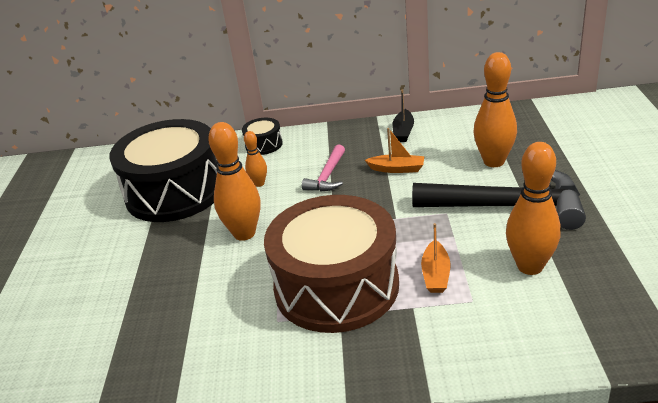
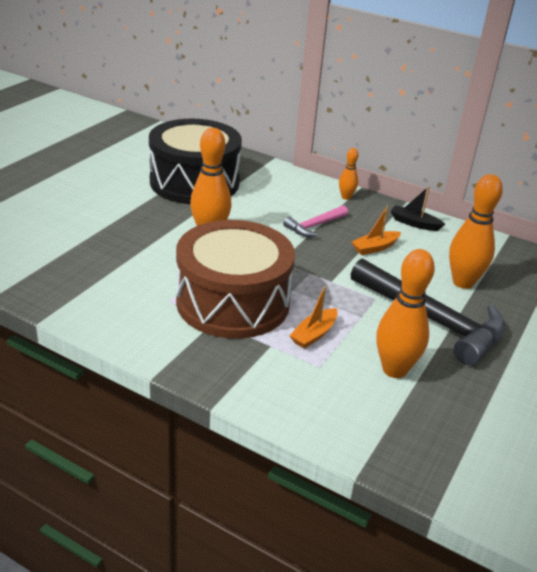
camera: 25 degrees right, 0 degrees up
(259, 183) = (258, 206): orange bowling pin -> orange bowling pin (346, 197)
(264, 144) = (293, 180): black drum -> none
(397, 169) = (375, 248): orange boat -> orange boat turned 105 degrees clockwise
(403, 131) = (414, 223): black boat -> black boat turned 75 degrees clockwise

